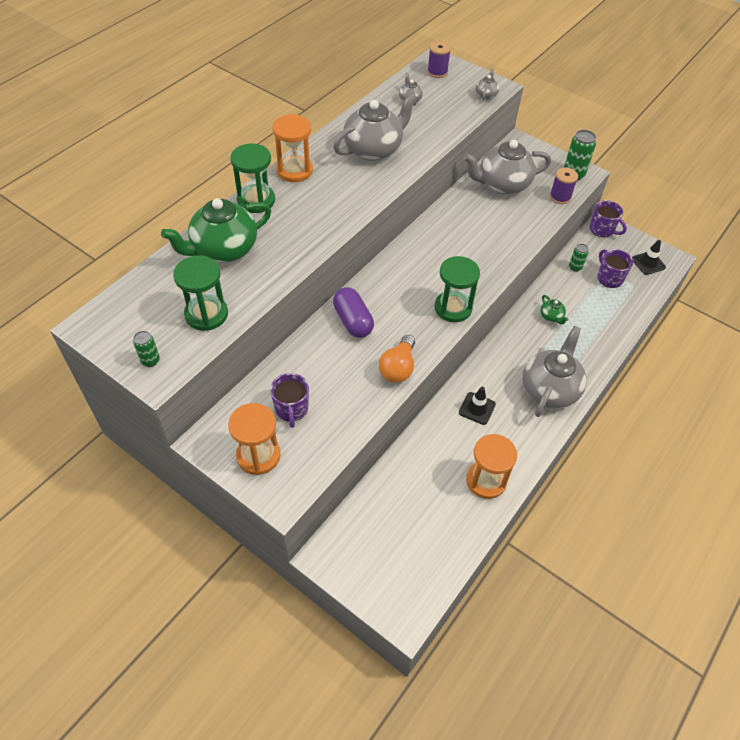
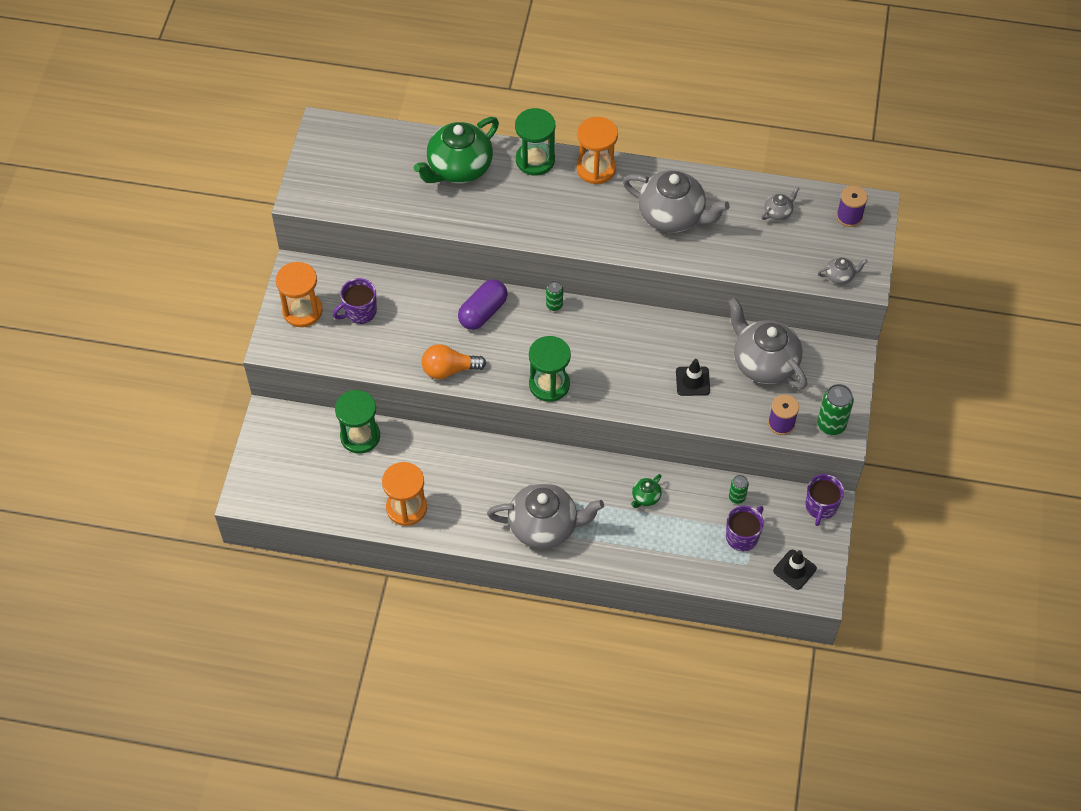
camera: 65 degrees right, 5 degrees up
(150, 360) = (313, 184): green can -> green can (554, 305)
(206, 314) = (380, 194): green hourglass -> green hourglass (360, 436)
(223, 249) = (458, 168): green teapot -> green teapot turned 75 degrees counterclockwise
(477, 408) = (484, 471): black traffic cone -> black traffic cone (692, 381)

